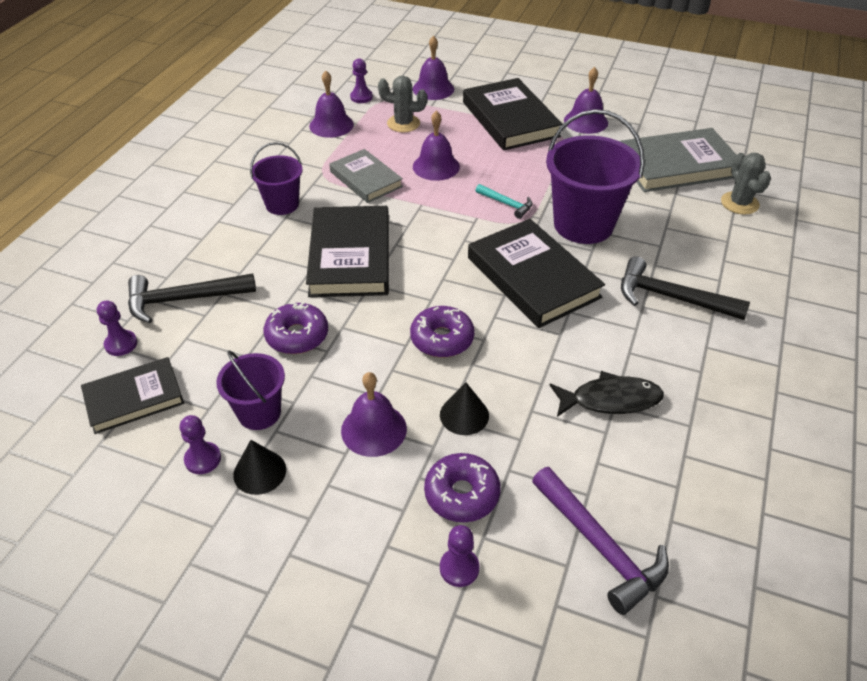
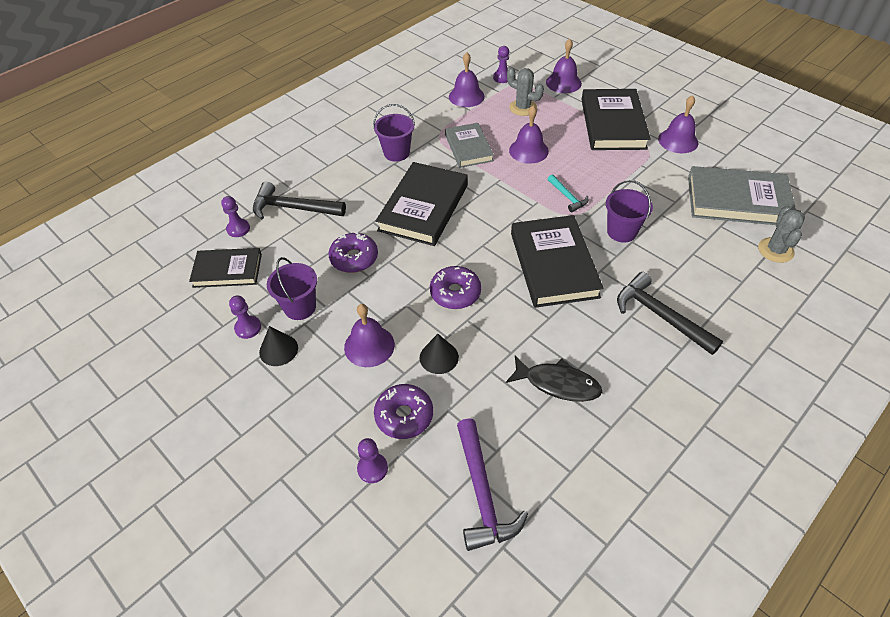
camera: 25 degrees right, 5 degrees up
(583, 224) = (621, 232): purple bucket -> purple bucket, size x0.57

